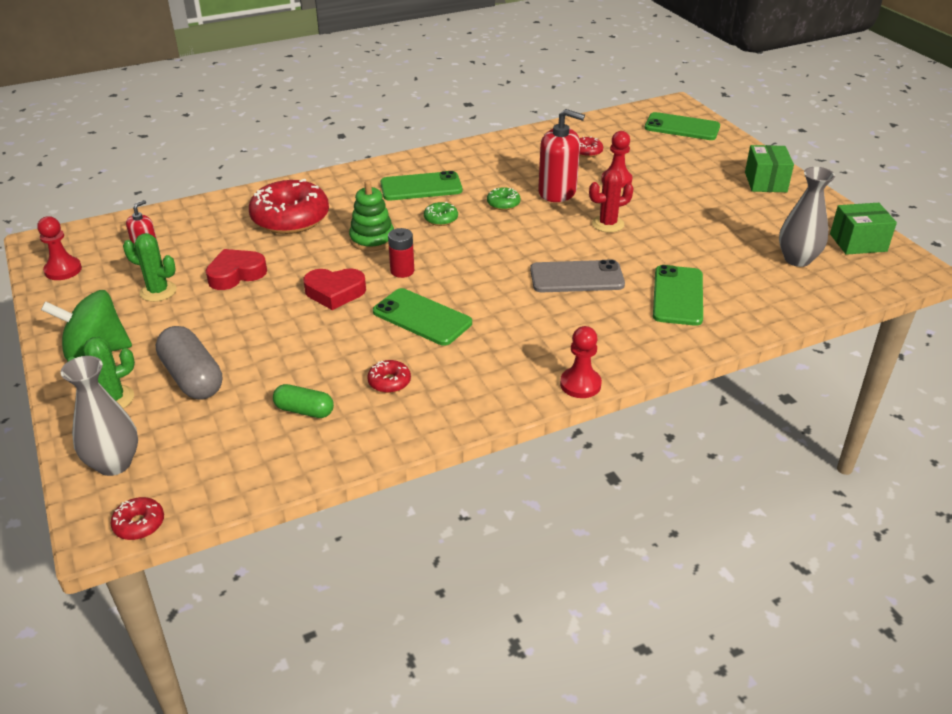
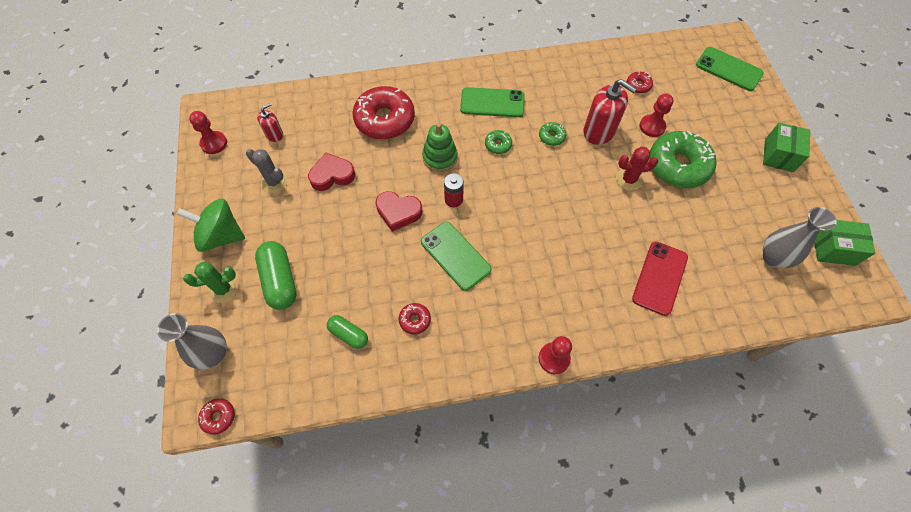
camera: 15 degrees right, 25 degrees up
(158, 291) = (274, 182): green cactus -> grey cactus
(192, 377) = (280, 280): grey capsule -> green capsule
(576, 277) = (585, 238): grey phone -> none
(659, 205) = (678, 166): none -> green donut
(678, 296) = (660, 278): green phone -> red phone

